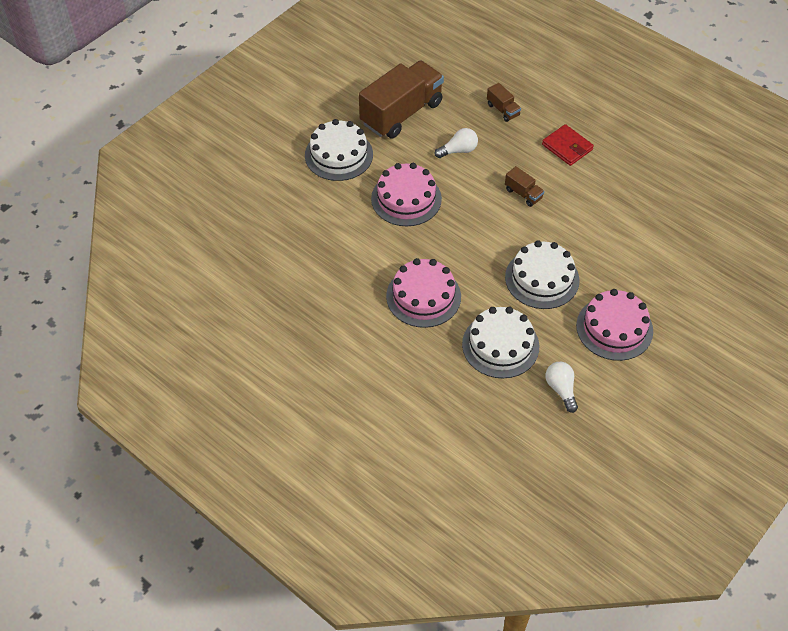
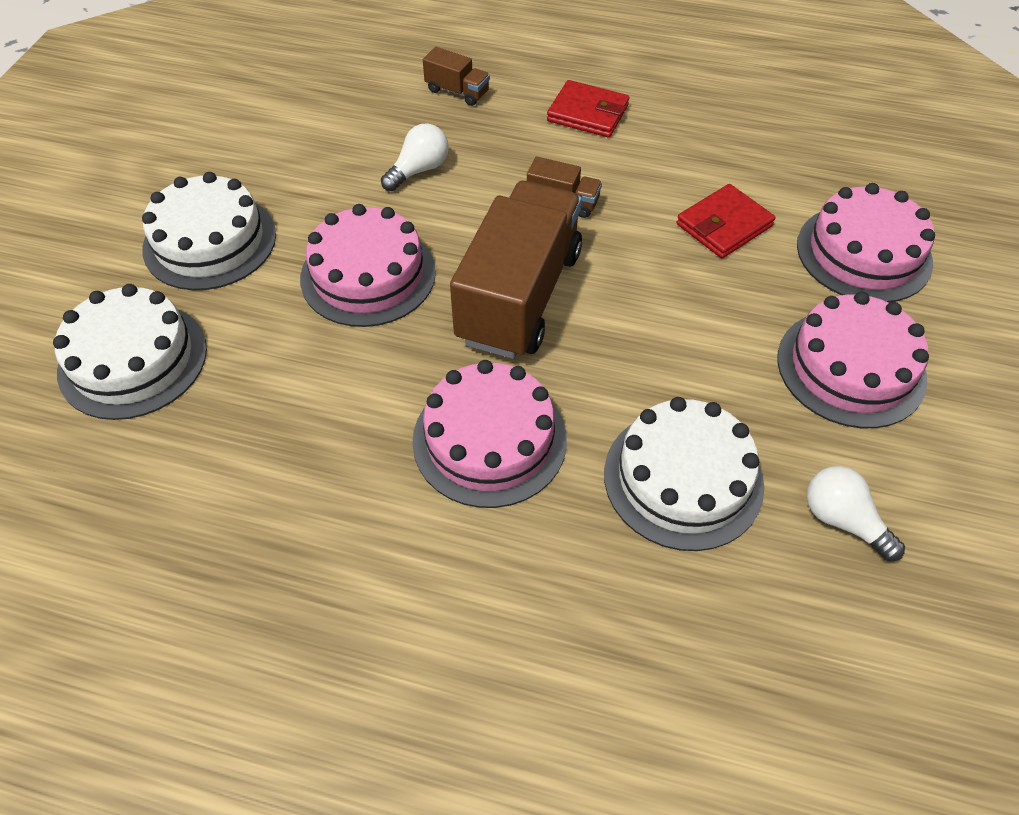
camera: 25 degrees left, 0 degrees up
(401, 113) = (293, 143): brown truck -> brown truck (519, 296)
(542, 278) = (678, 327): white cake -> white cake (133, 359)
(600, 236) = (724, 225): none -> red wallet
(664, 276) = (863, 253): none -> pink cake

